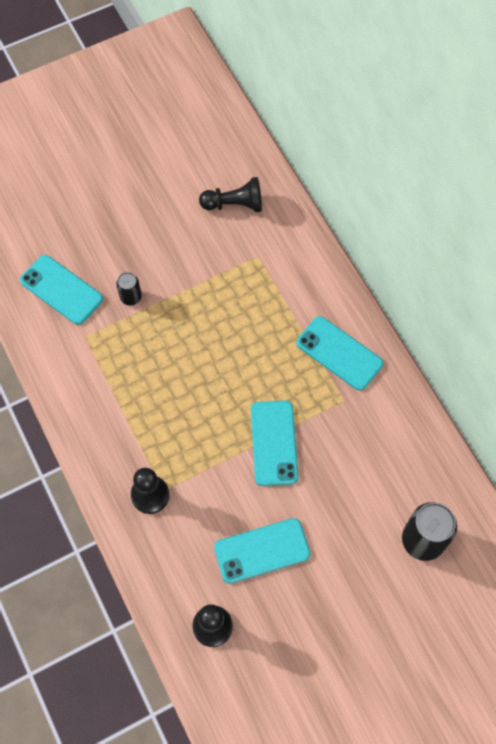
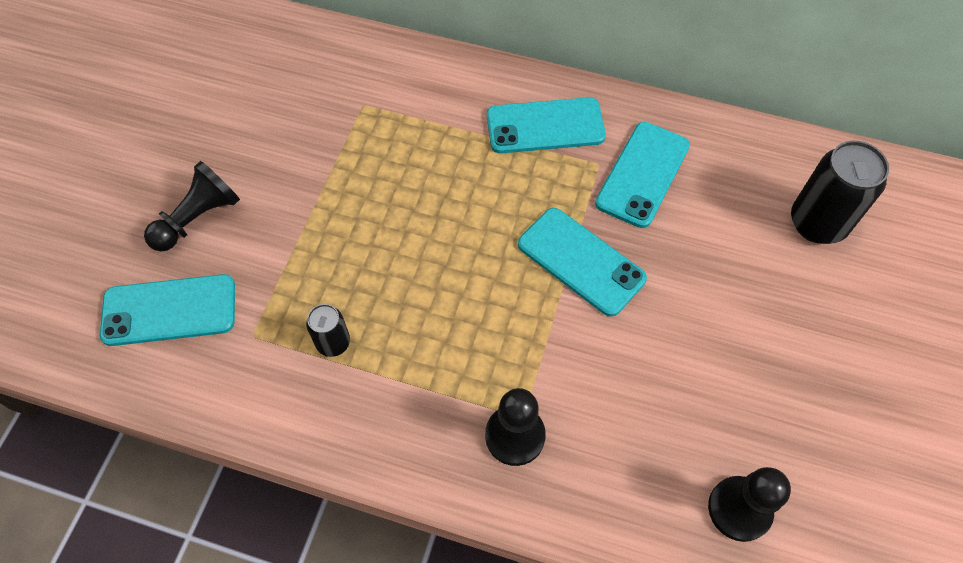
camera: 45 degrees left, 5 degrees down
(131, 297) = (264, 251): black can -> black can (333, 342)
(234, 204) = (285, 76): black pawn -> black pawn (198, 218)
(262, 550) = (693, 378): turquoise phone -> turquoise phone (642, 174)

